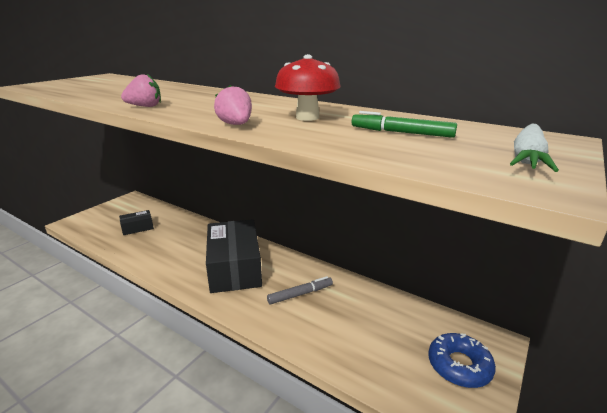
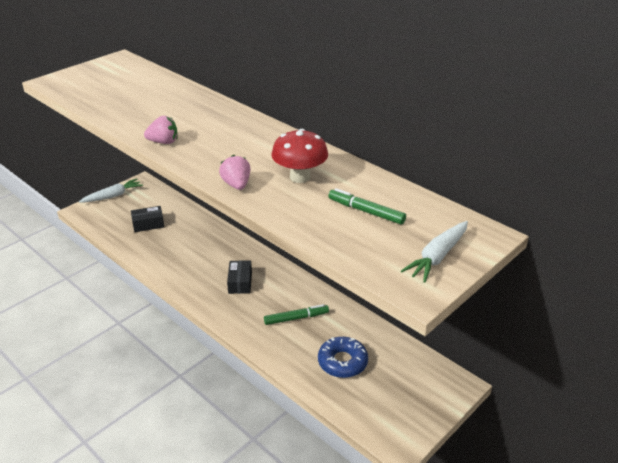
camera: 10 degrees right, 10 degrees up
(103, 209) = (113, 196): none -> white carrot
(235, 267) = (240, 282): black box -> black box, size x0.46
(300, 294) = (296, 318): grey marker -> green marker
(459, 365) = (413, 399): blue donut -> blue donut (342, 362)

